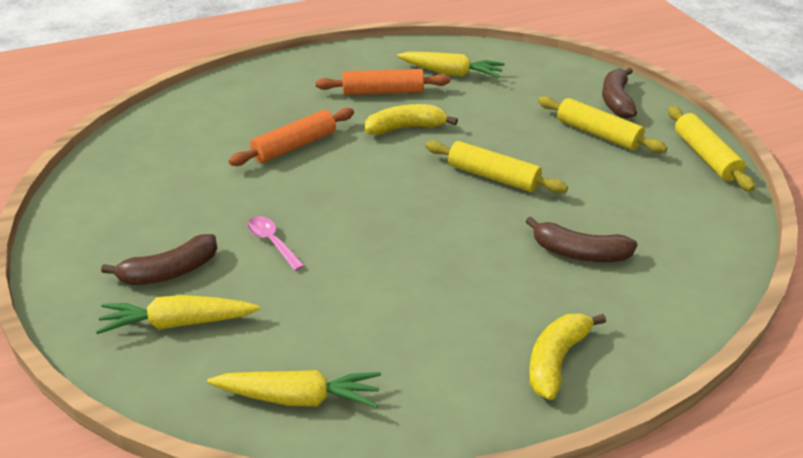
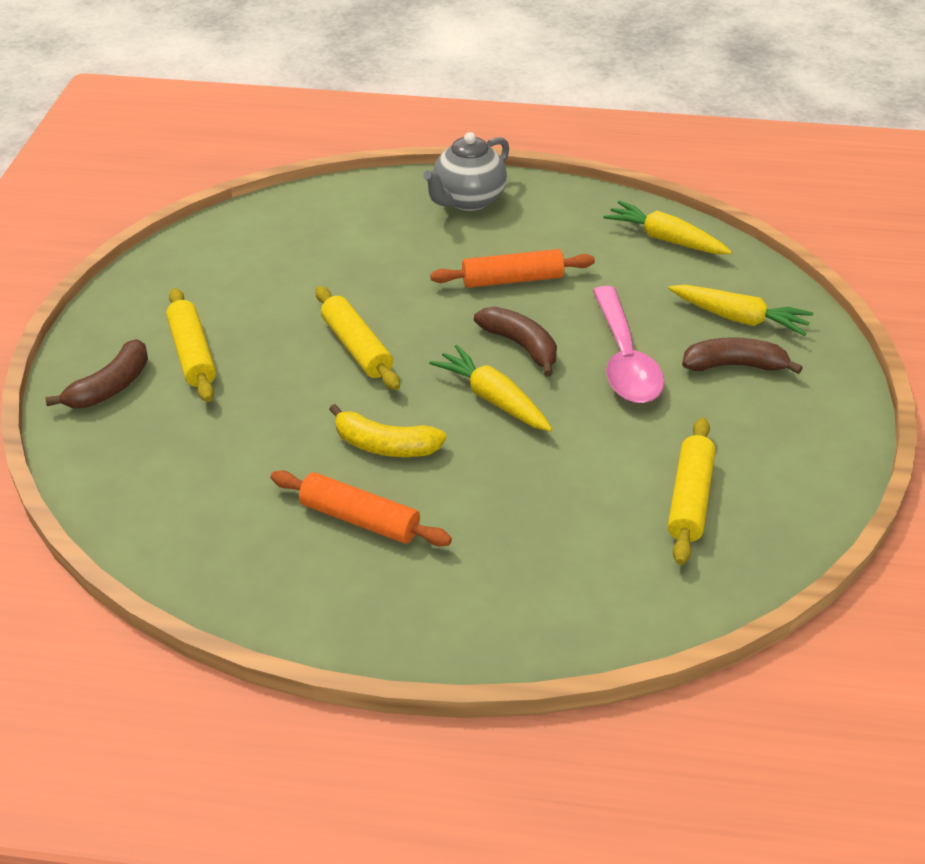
camera: 150 degrees left, 5 degrees up
(272, 242) = (624, 359): pink spoon -> pink spoon, size x1.99
(295, 146) = (534, 470): orange rolling pin -> orange rolling pin (512, 279)
(451, 73) = (240, 517): yellow carrot -> yellow carrot (493, 399)
(556, 360) = (468, 200): yellow banana -> grey teapot
(579, 253) = (365, 255): brown banana -> brown banana (521, 346)
(706, 156) = (133, 291): yellow rolling pin -> yellow rolling pin (689, 499)

